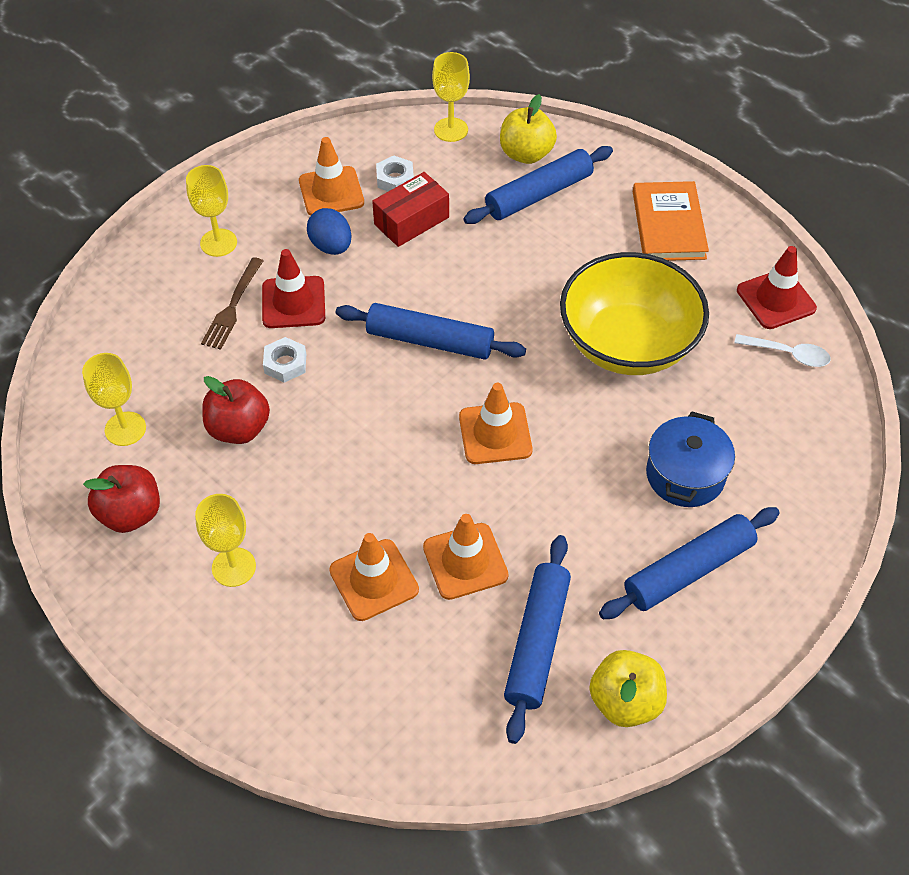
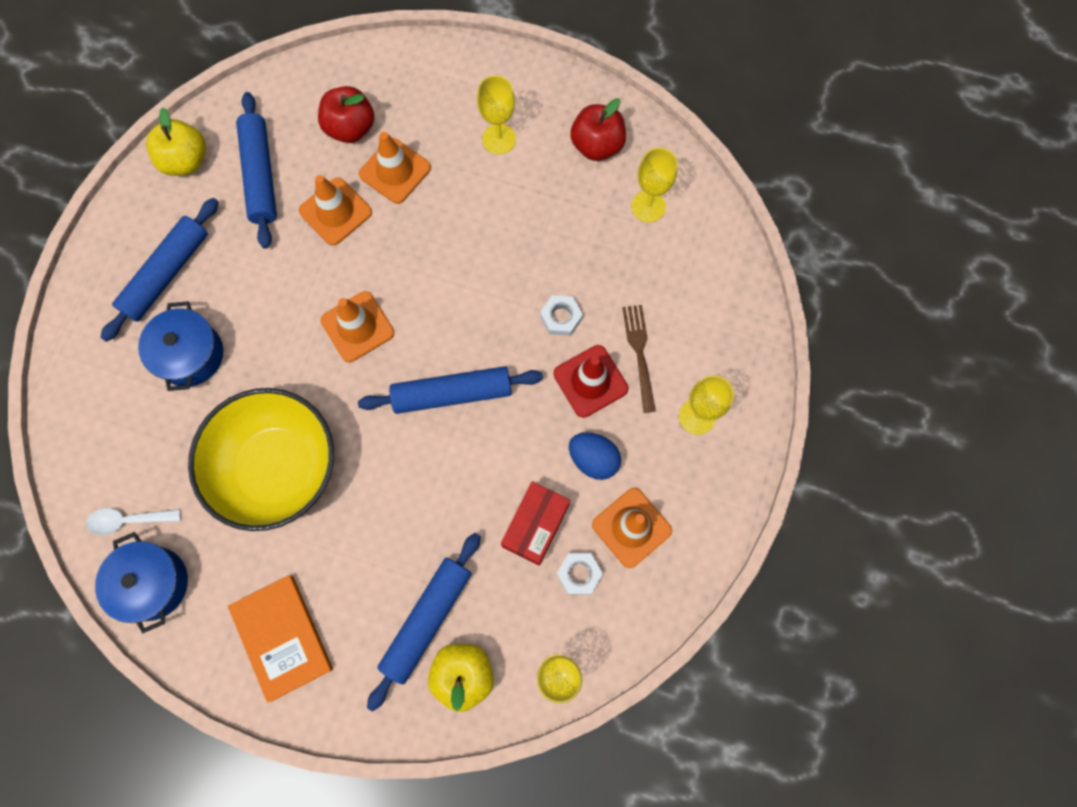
camera: 155 degrees right, 20 degrees up
(239, 428) = (562, 244): red apple -> red apple (350, 128)
(776, 299) = (153, 583): red traffic cone -> blue pot

